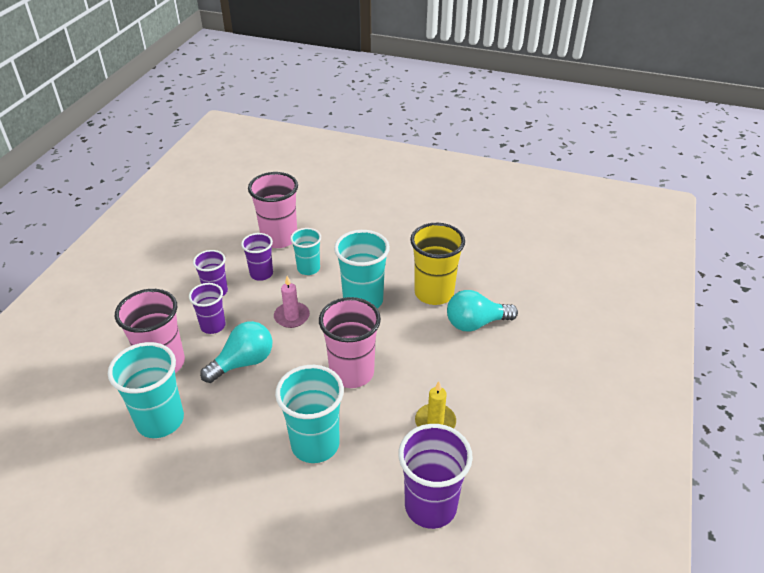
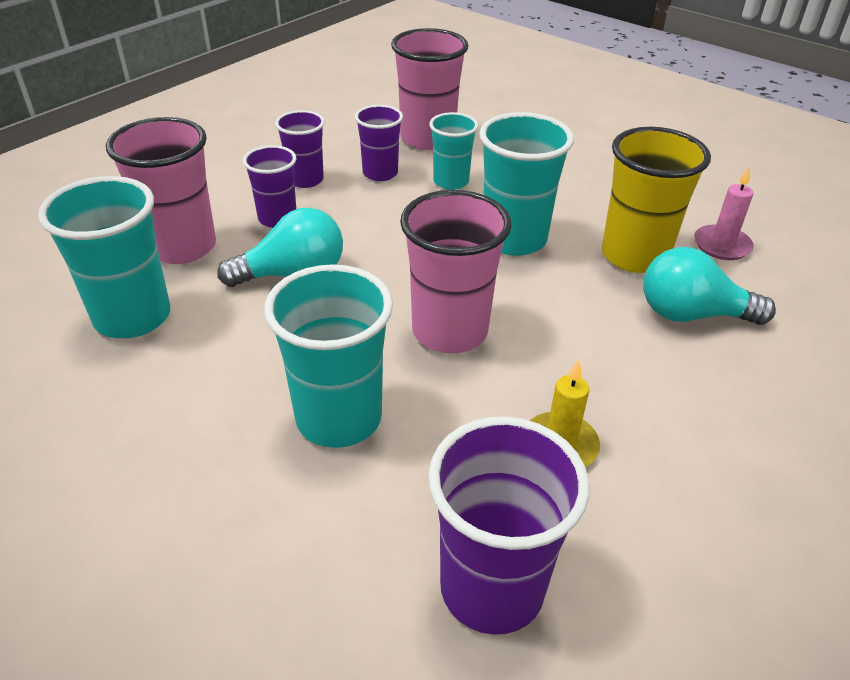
camera: 20 degrees right, 0 degrees up
(292, 316) = (395, 234): pink candle -> pink candle (721, 245)

